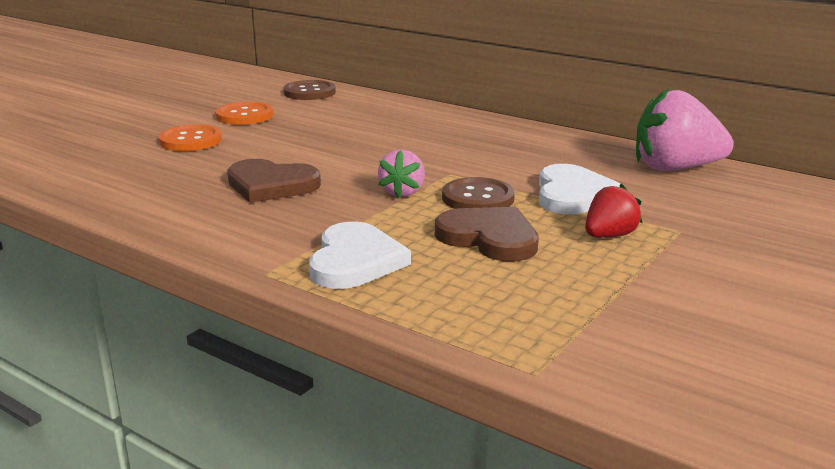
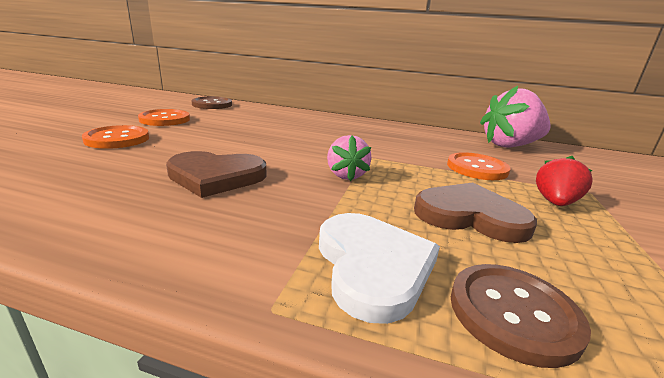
camera: 20 degrees left, 0 degrees up
(478, 198) = (413, 176): brown button -> brown button (513, 313)
(572, 195) = (477, 168): white heart -> orange button

